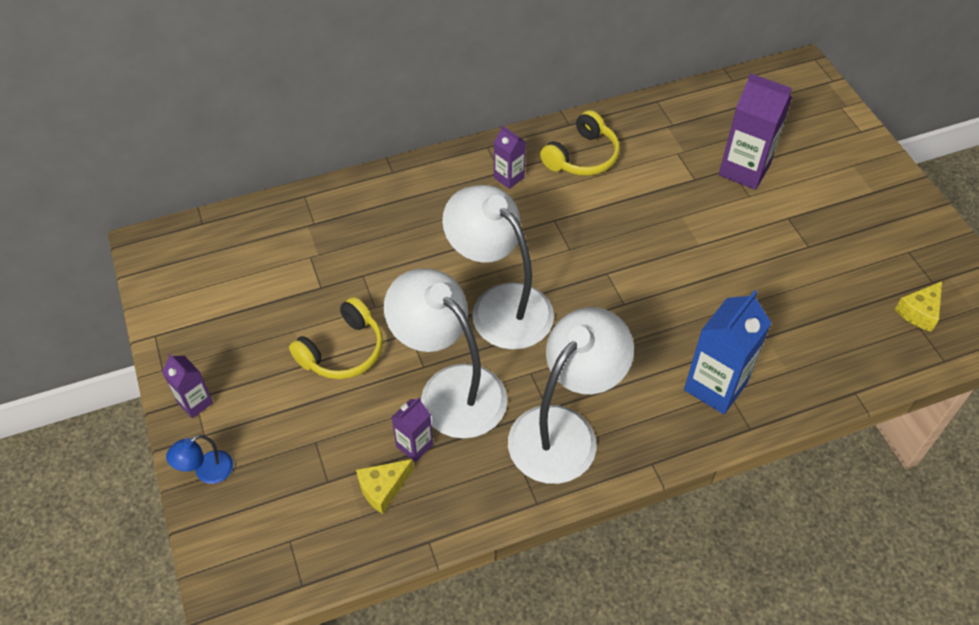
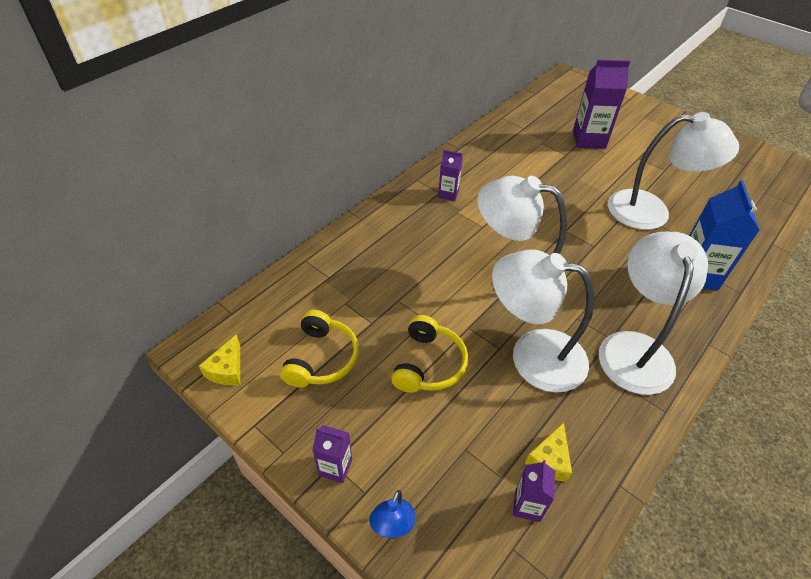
camera: 30 degrees left, 5 degrees down
(414, 445) = (544, 412): purple carton -> purple carton (527, 505)
(582, 157) = (485, 165): yellow headphones -> yellow headphones (321, 358)
(735, 292) = (651, 211): none -> white lamp
(919, 312) = (756, 184): yellow cheese -> yellow cheese (227, 369)

